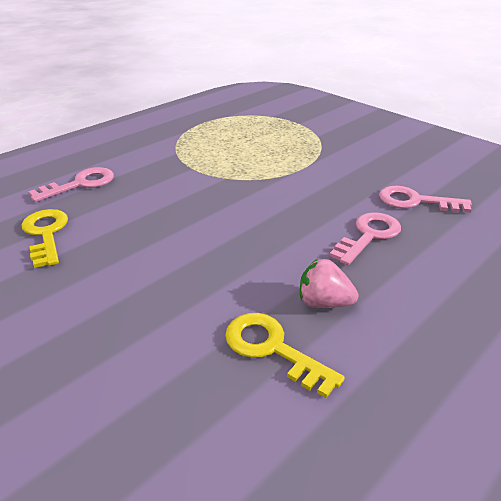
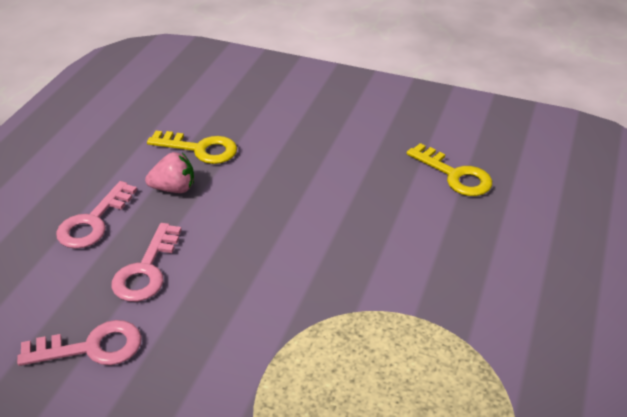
camera: 155 degrees right, 5 degrees up
(80, 184) = (509, 240): pink key -> pink key (93, 222)

